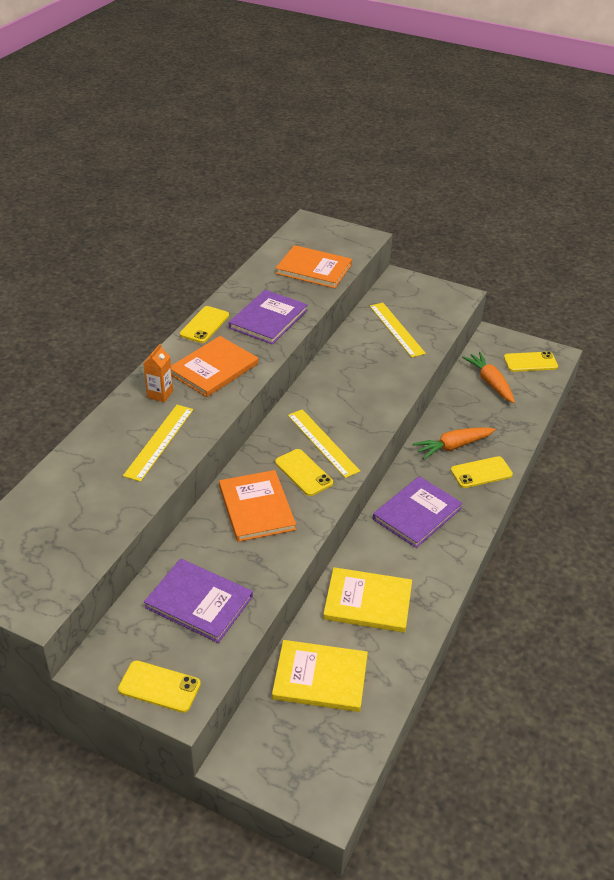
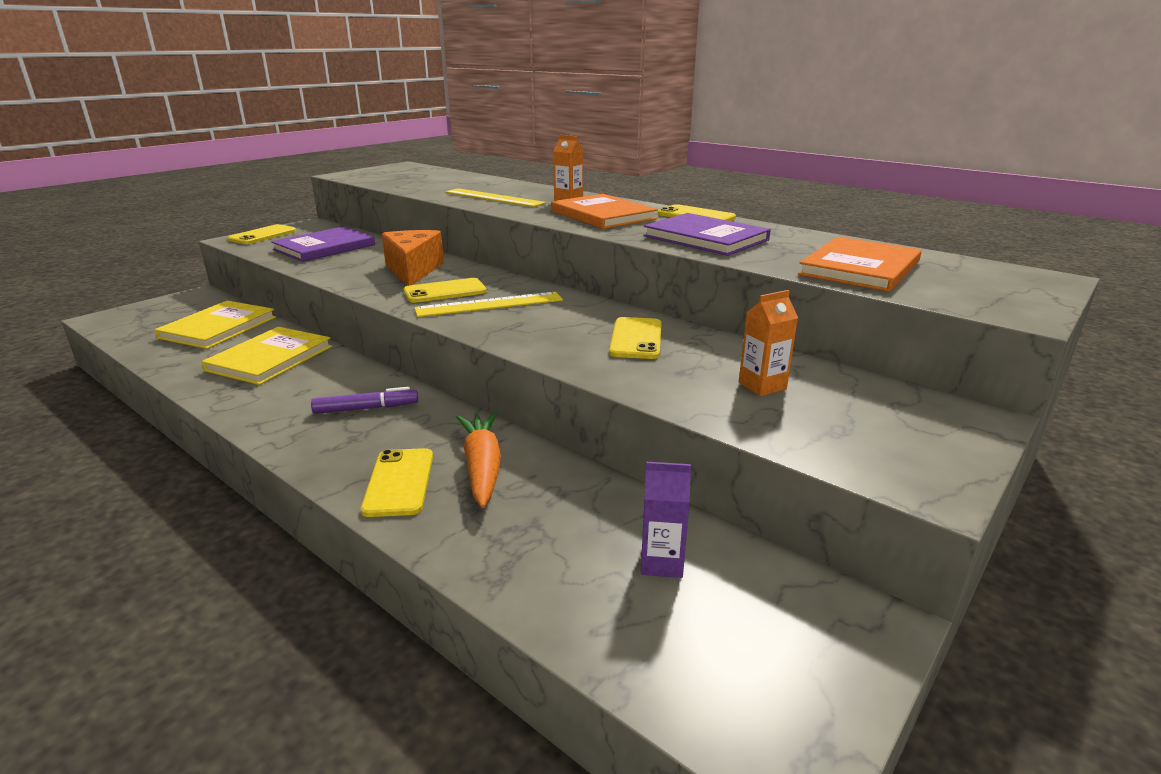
camera: 105 degrees right, 15 degrees down
(256, 508) = (413, 270): orange book -> orange cheese
(396, 329) = (762, 386): yellow ruler -> orange carton
(417, 513) = (366, 408): purple book -> purple marker
(490, 382) = (661, 562): orange carrot -> purple carton
(530, 362) = (745, 670): yellow phone -> yellow phone (636, 339)

